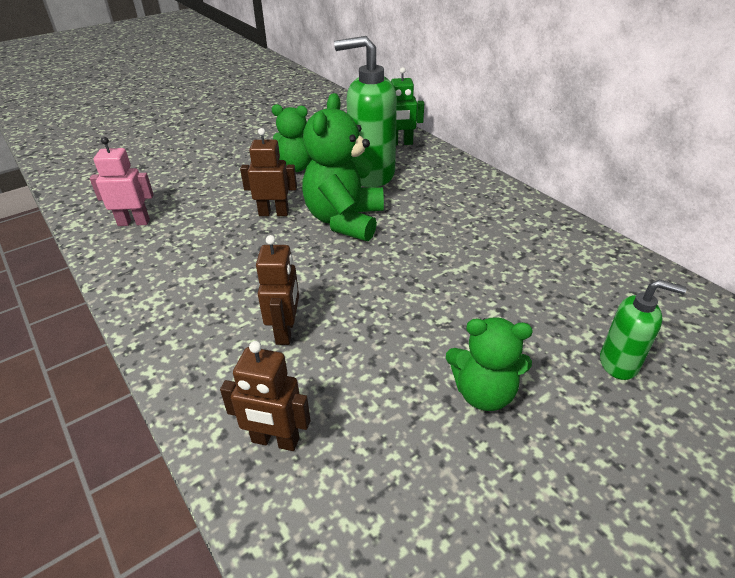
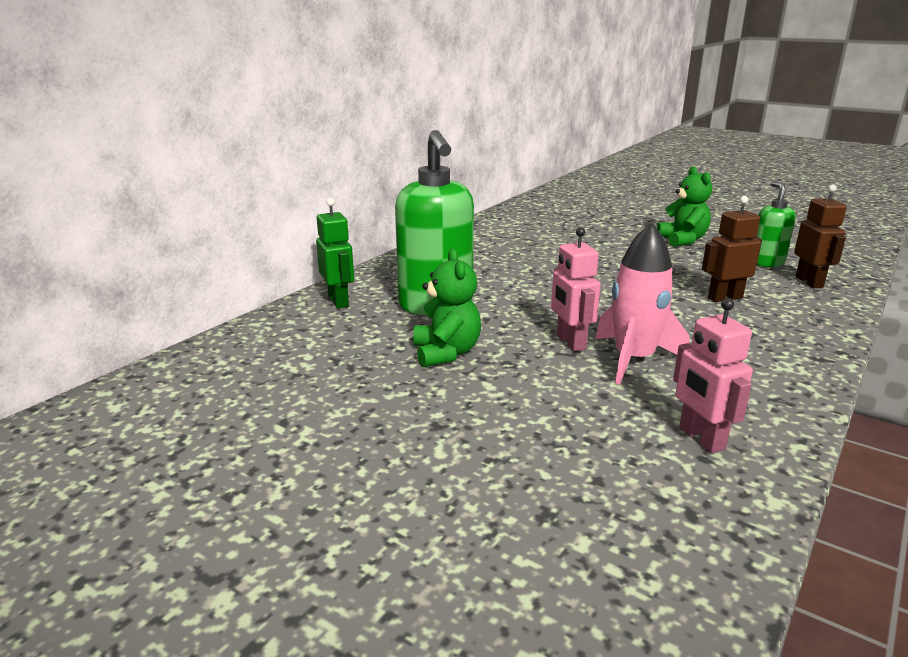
camera: 110 degrees left, 15 degrees down
(229, 231) = (634, 359): none -> pink rocket
(274, 213) = (570, 342): brown robot -> pink robot
(344, 220) = (545, 303): green teddy bear -> none
(619, 363) = (612, 216): green soap dispenser -> green soap dispenser (766, 263)

